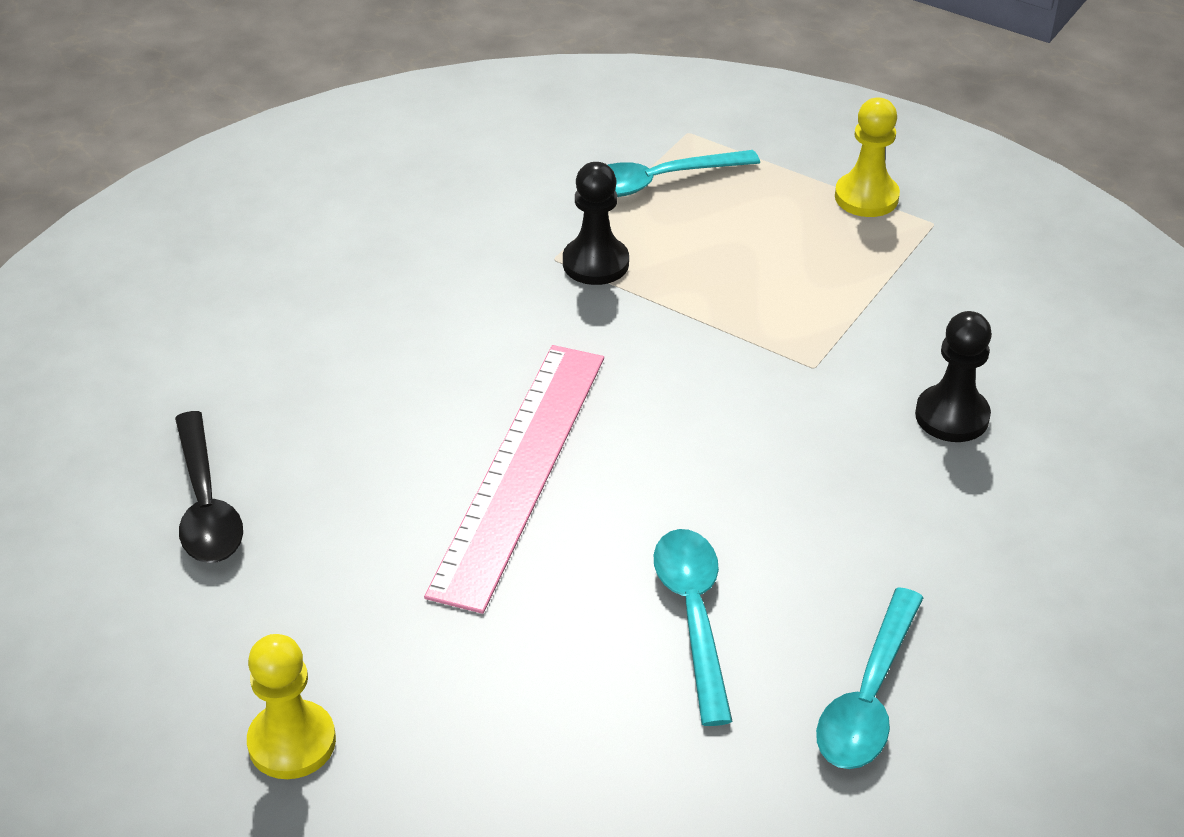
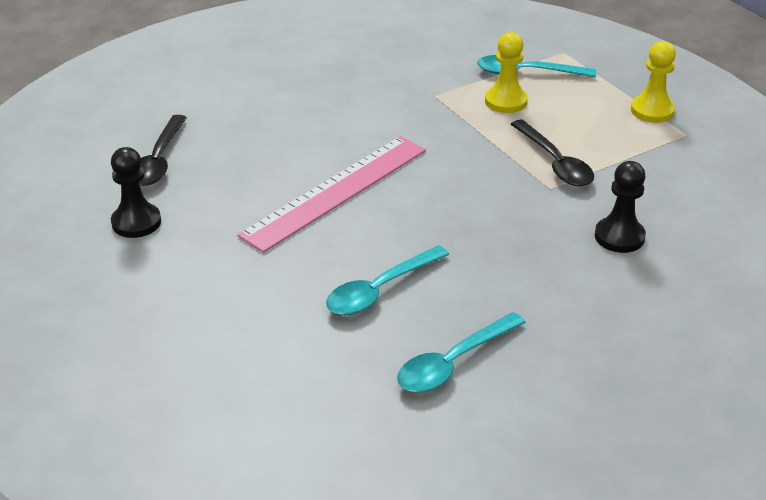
camera: 25 degrees right, 5 degrees down
(292, 742) = (119, 280): yellow pawn -> yellow pawn (505, 101)
(595, 263) = (457, 103): black pawn -> black pawn (136, 222)
(693, 616) = (380, 290): turquoise spoon -> turquoise spoon turned 150 degrees counterclockwise
(793, 322) = (555, 163): none -> black spoon

